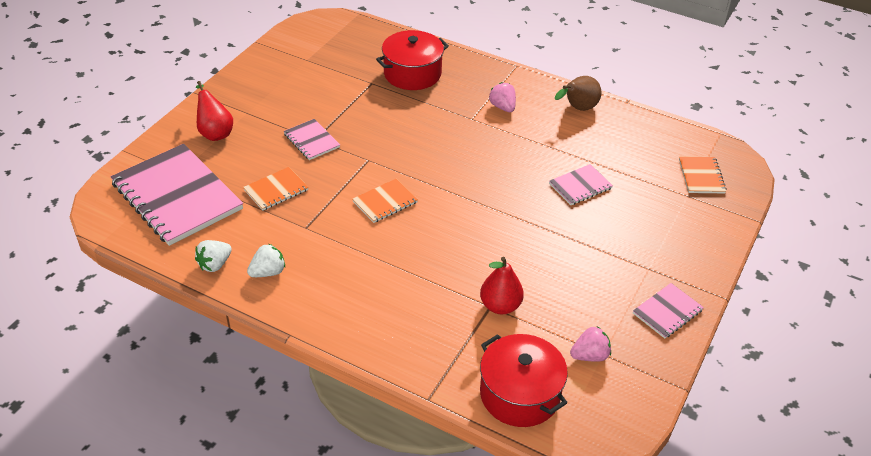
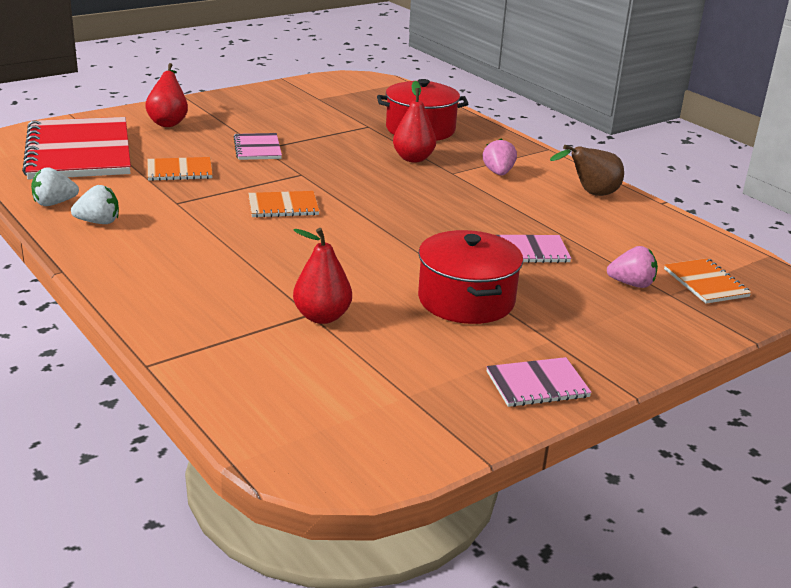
camera: 25 degrees right, 15 degrees down
(177, 196) = (79, 152): pink notebook -> red notebook
(433, 112) = (413, 159): none -> red pear
(520, 394) = (260, 396): red pot -> red pot (466, 300)
(589, 355) = (388, 391): pink strawberry -> pink strawberry (631, 284)
(701, 176) = (705, 283): orange notebook -> orange notebook turned 45 degrees counterclockwise

